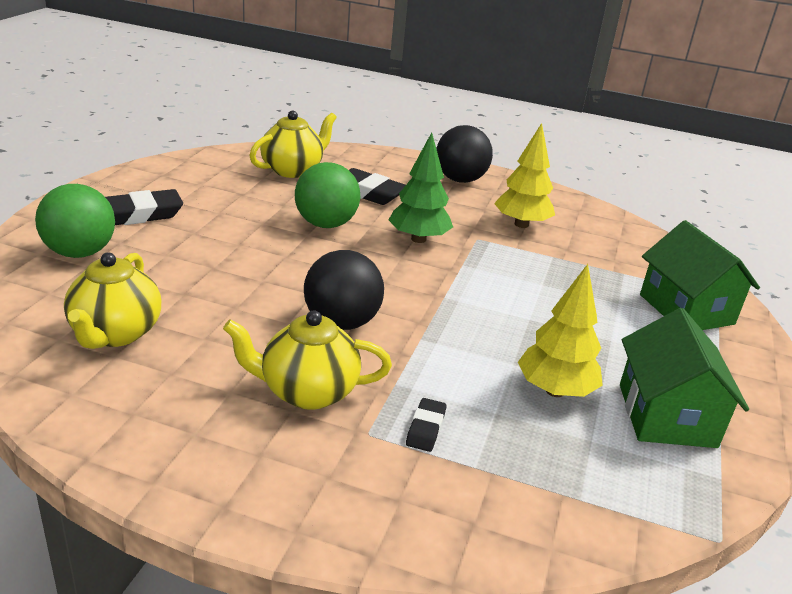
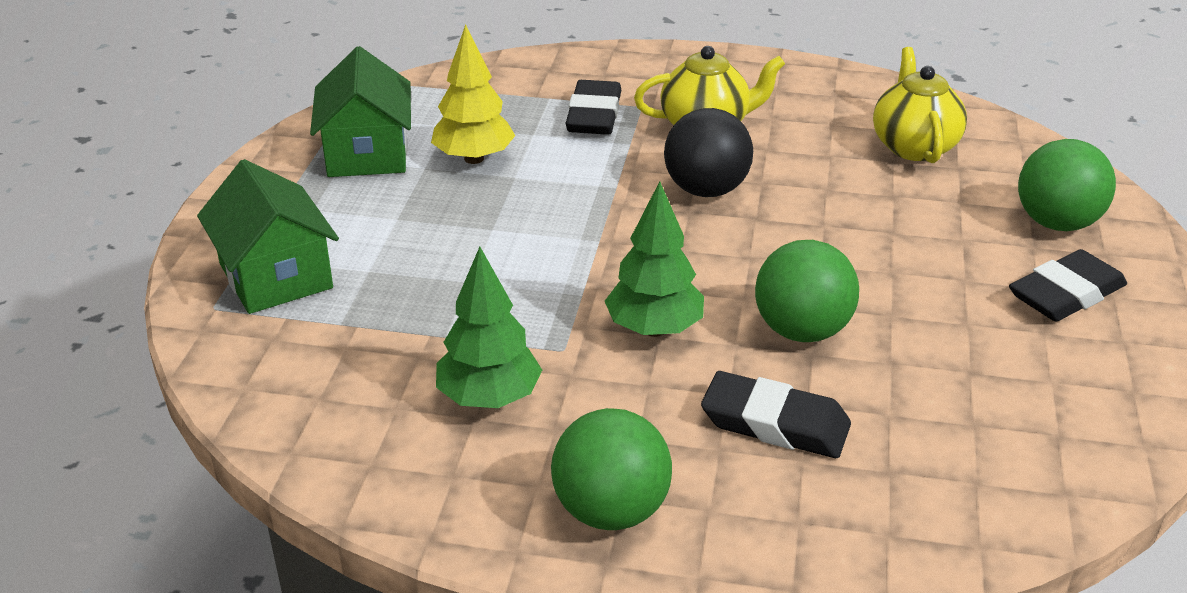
camera: 175 degrees right, 5 degrees up
(293, 170) = (940, 460): yellow teapot -> none
(425, 428) = (594, 115): black eraser -> black eraser, size x1.89
(460, 180) = (611, 511): black ball -> green ball
(521, 224) = (489, 398): yellow tree -> green tree

